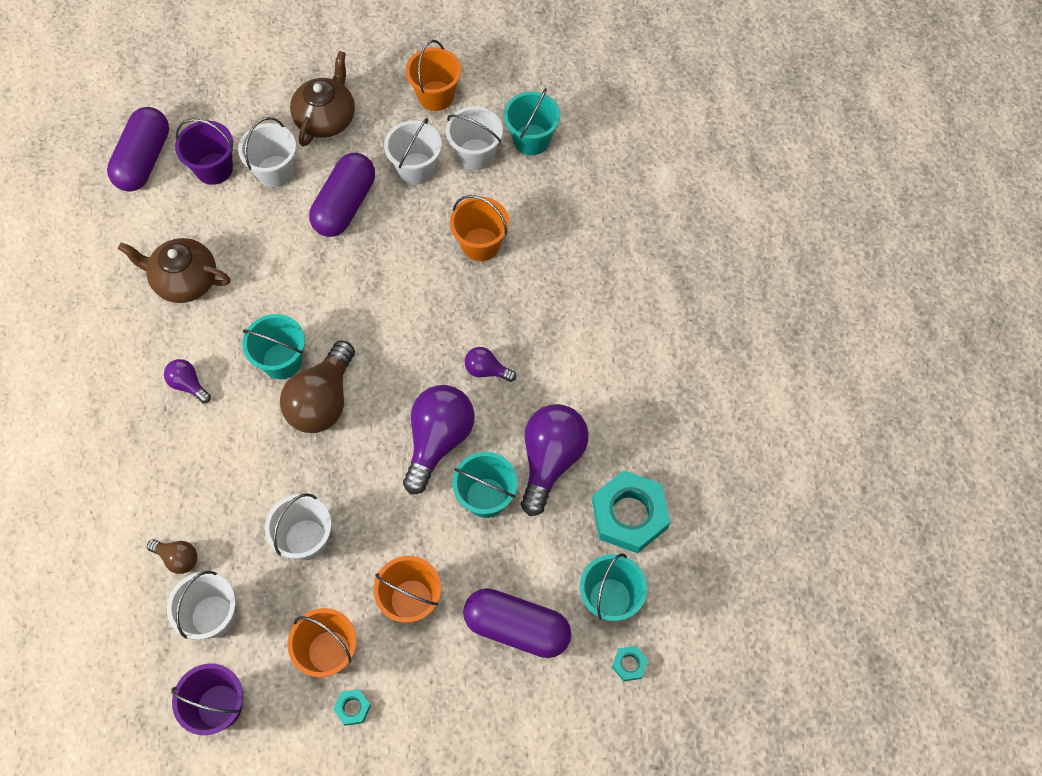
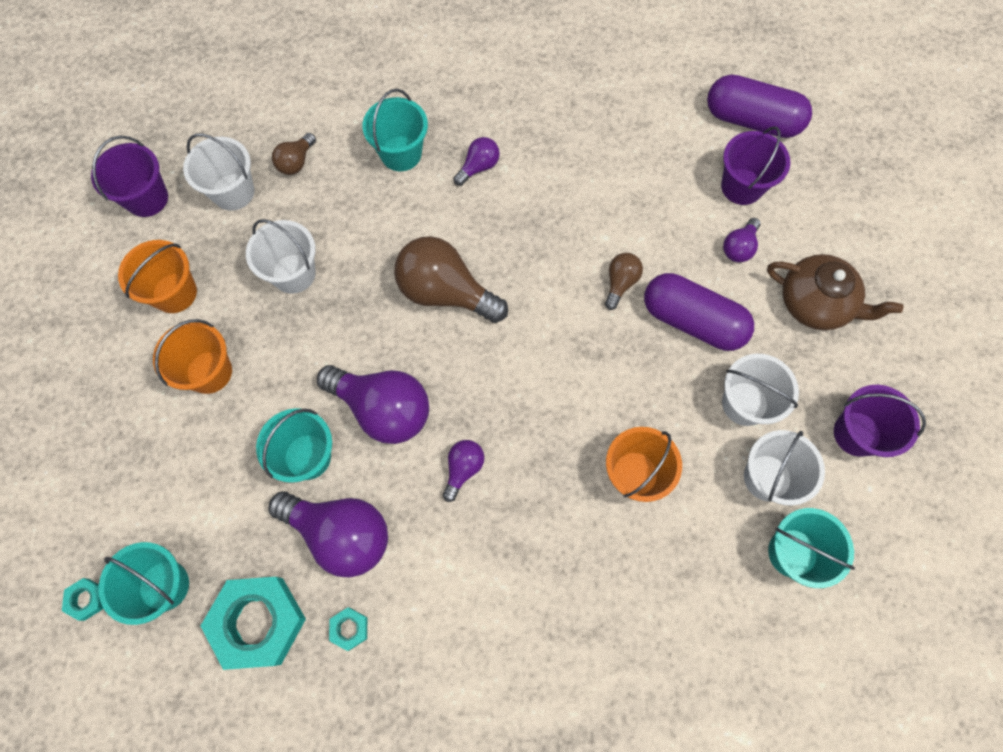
camera: 95 degrees right, 5 degrees up
(185, 280) = (600, 161): brown teapot -> none
(275, 171) = (739, 247): white bucket -> purple light bulb
(282, 361) = (497, 253): turquoise bucket -> turquoise bucket (401, 153)
(310, 260) = (620, 283): none -> brown light bulb
(352, 708) = (115, 312): turquoise nut -> turquoise nut (349, 628)
(436, 96) = (857, 433): orange bucket -> purple bucket
(517, 627) = (156, 478): purple capsule -> none

